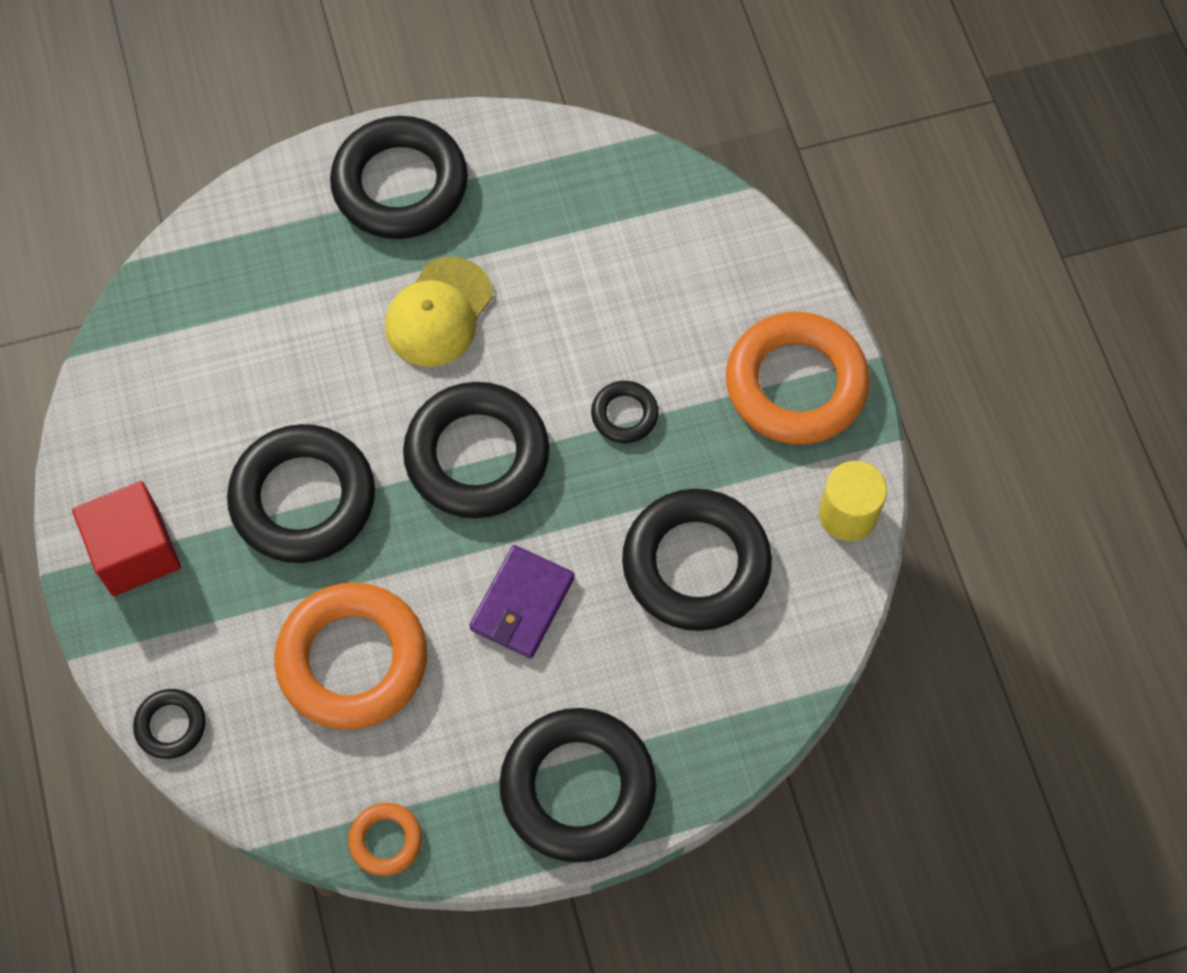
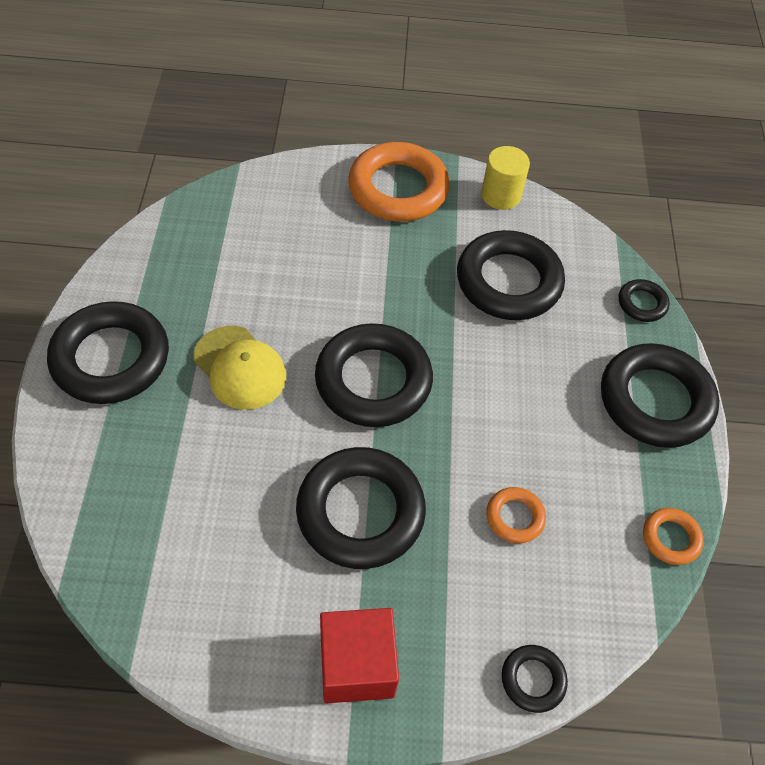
camera: 75 degrees left, 10 degrees down
(352, 660) = (515, 517): orange ring -> orange ring, size x0.47
(522, 604) = (504, 390): purple wallet -> none
(624, 415) = (379, 283): black ring -> black ring (642, 303)

